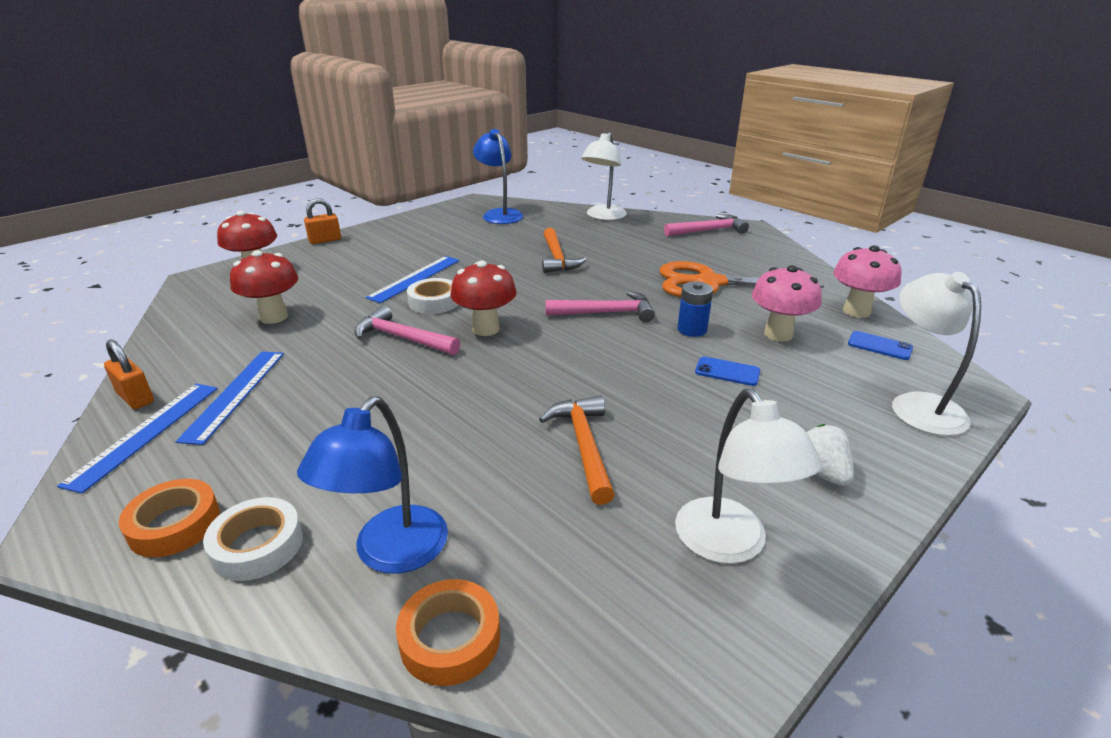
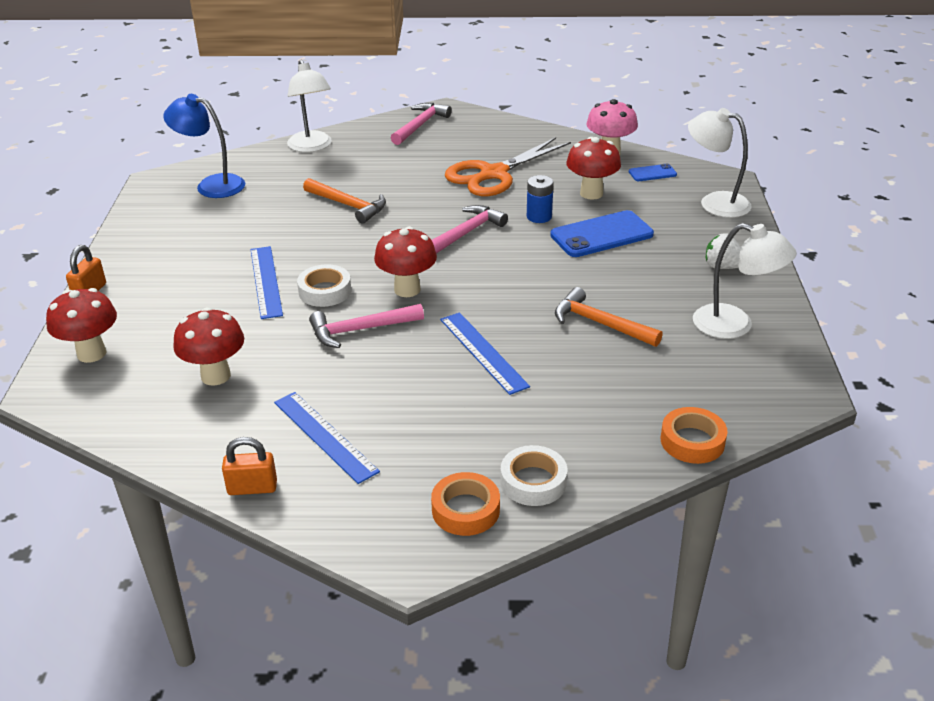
camera: 45 degrees left, 5 degrees up
(145, 433) = (320, 495): blue ruler -> blue ruler (483, 352)
(391, 554) = (605, 434): blue lamp -> none
(727, 372) = (601, 235): blue phone -> blue phone, size x1.97
(778, 334) = (591, 193): pink mushroom -> red mushroom

